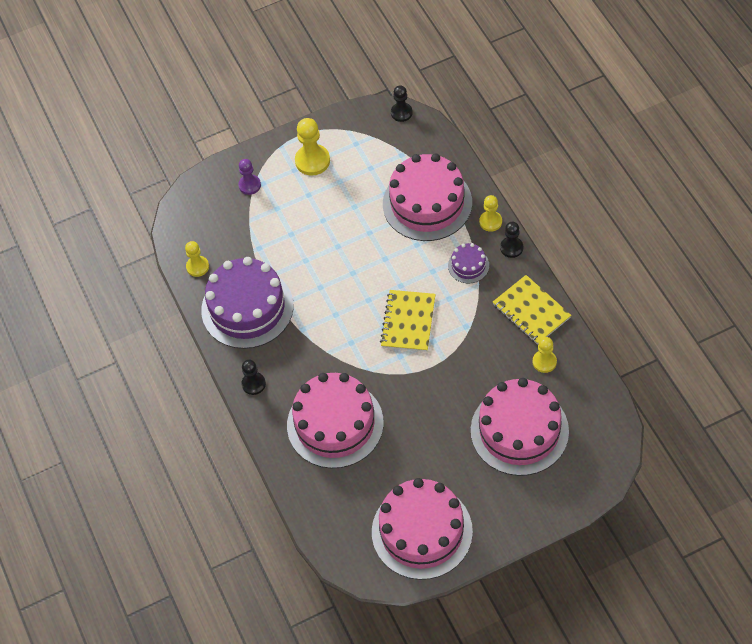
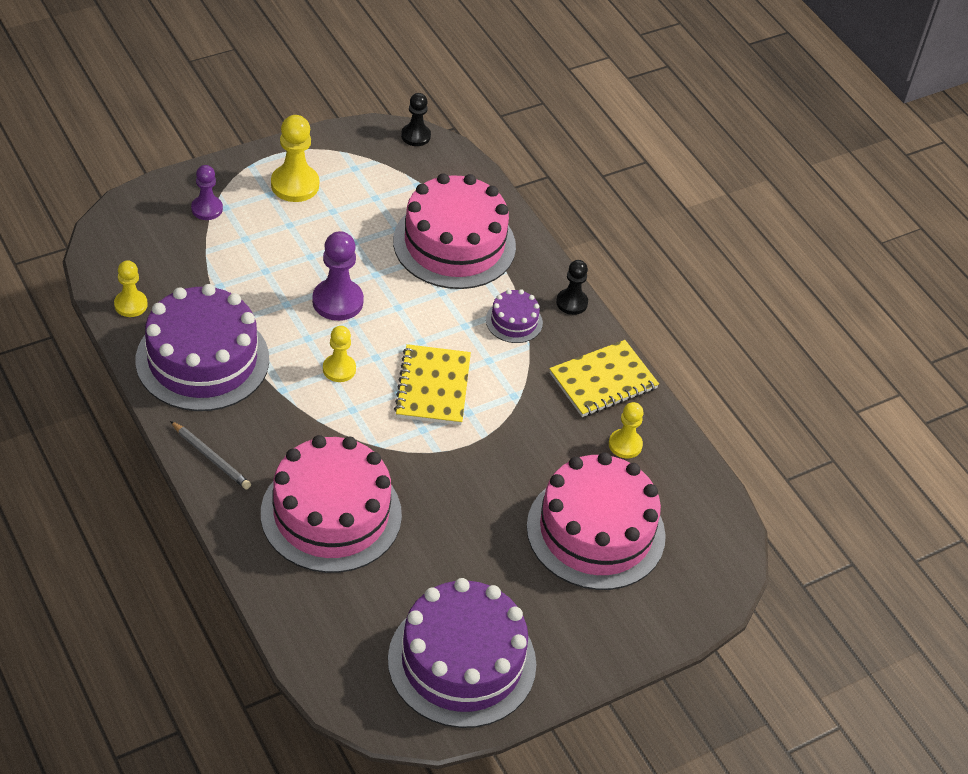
camera: 15 degrees left, 10 degrees down
(253, 384) = (211, 457): black pawn -> grey pencil
(342, 256) = (337, 301): none -> purple pawn
(422, 531) = (462, 661): pink cake -> purple cake
(490, 222) = (541, 270): yellow pawn -> yellow pawn (339, 369)
(531, 311) = (603, 381): yellow notebook -> yellow notebook turned 75 degrees counterclockwise

